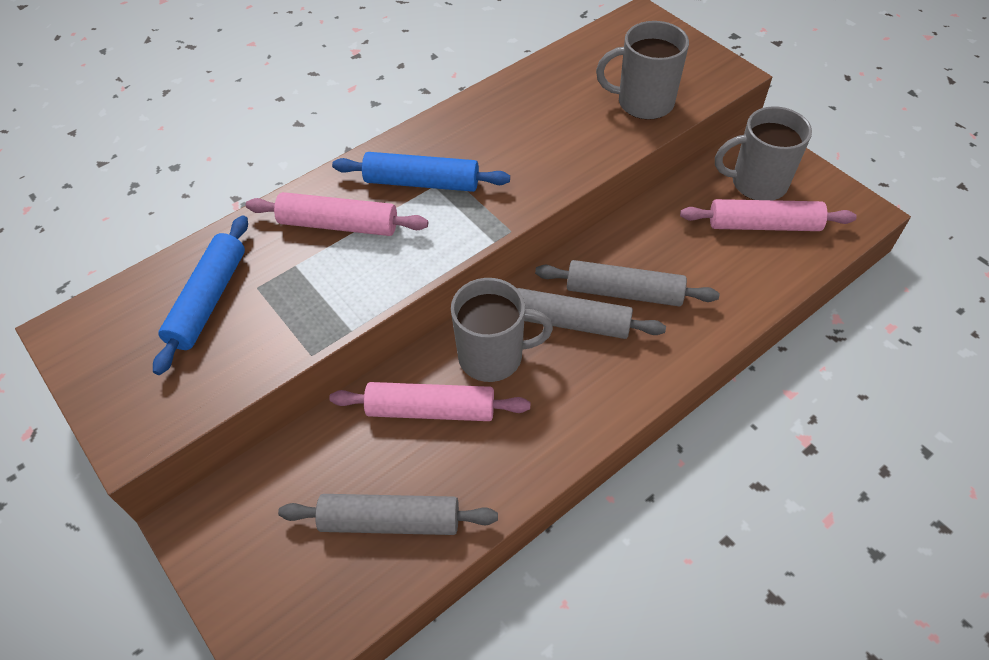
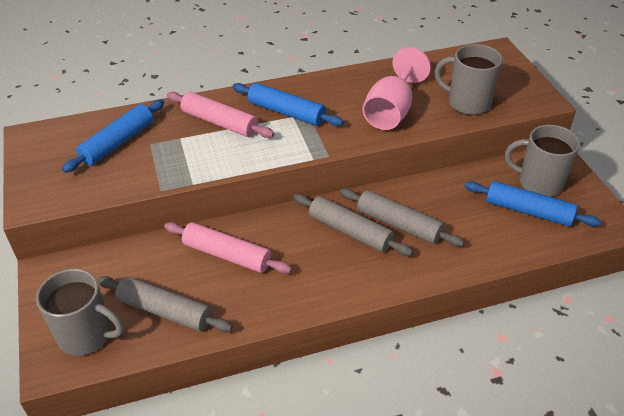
camera: 20 degrees right, 10 degrees down
(492, 356) = (285, 236): grey mug -> grey mug (86, 335)
(556, 141) = (391, 111): none -> pink goblet
(763, 225) = (528, 211): pink rolling pin -> blue rolling pin

